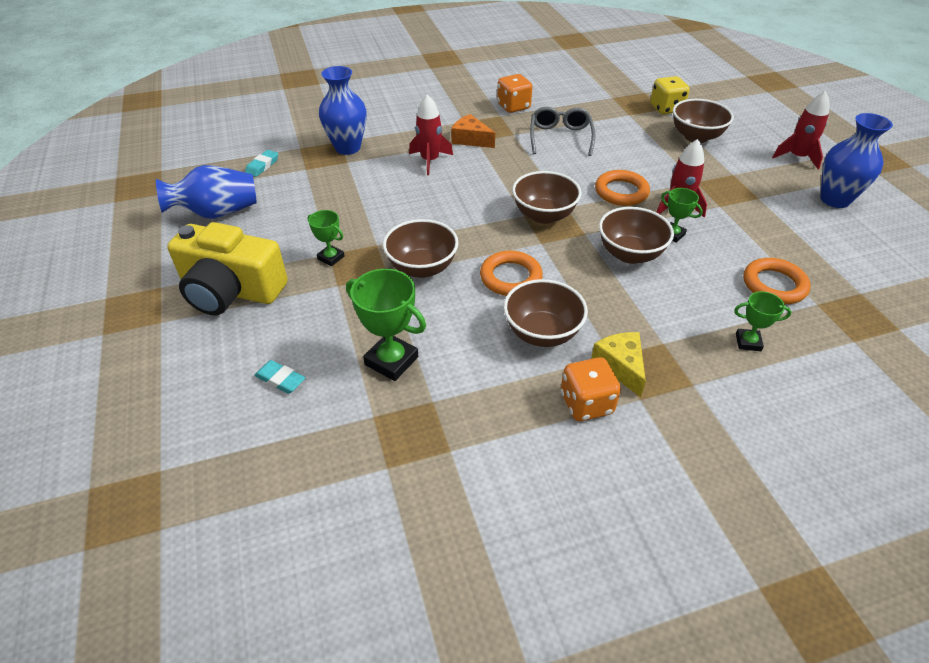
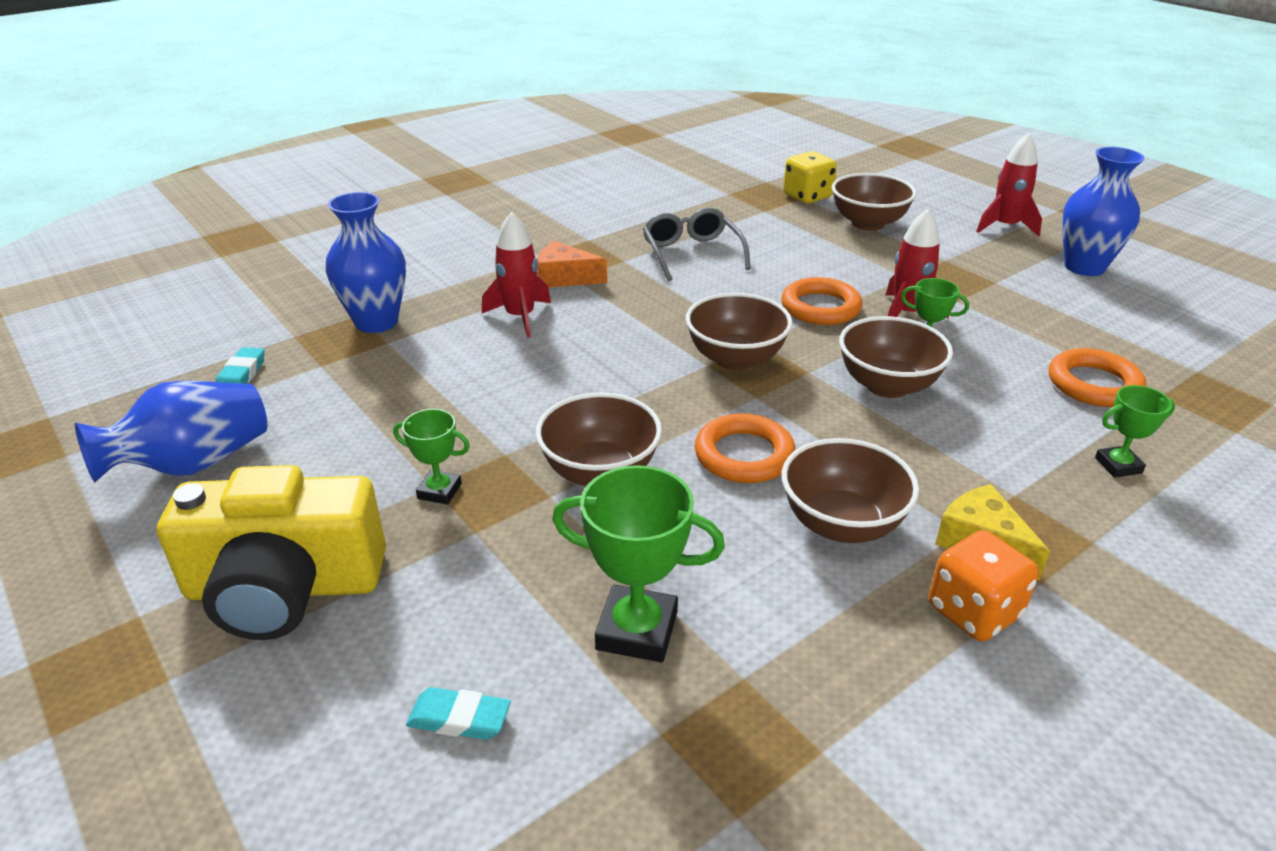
camera: 20 degrees left, 10 degrees down
(513, 107) = (600, 225): orange dice -> none

